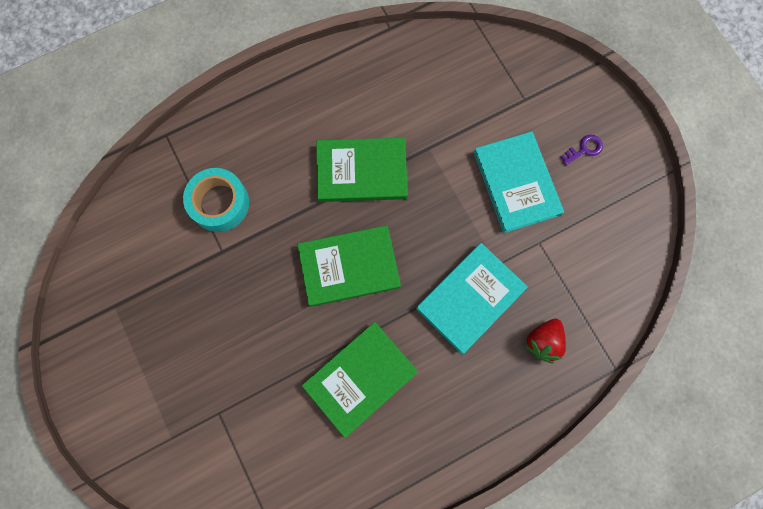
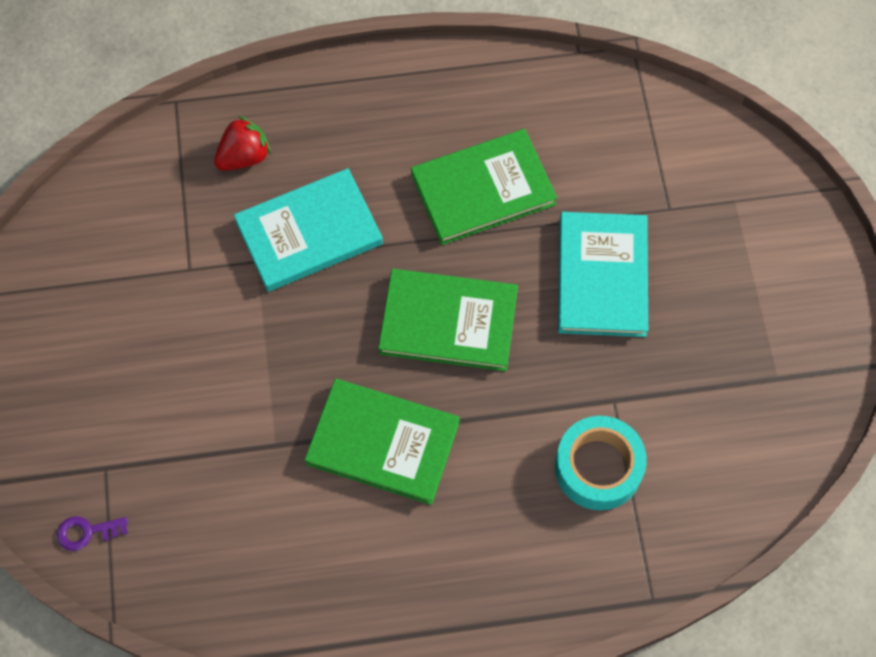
camera: 160 degrees left, 10 degrees down
(516, 183) = (179, 353): turquoise book -> turquoise book (602, 277)
(584, 149) = (62, 367): purple key -> purple key (87, 532)

